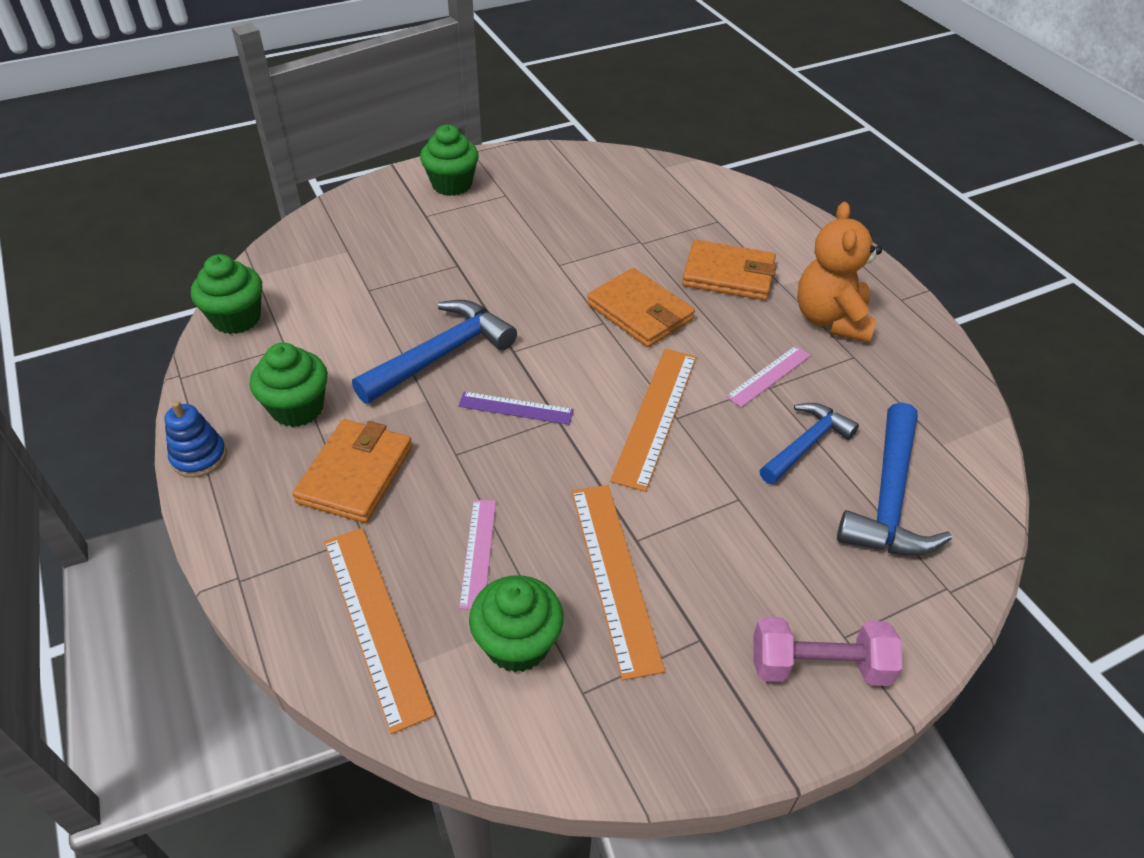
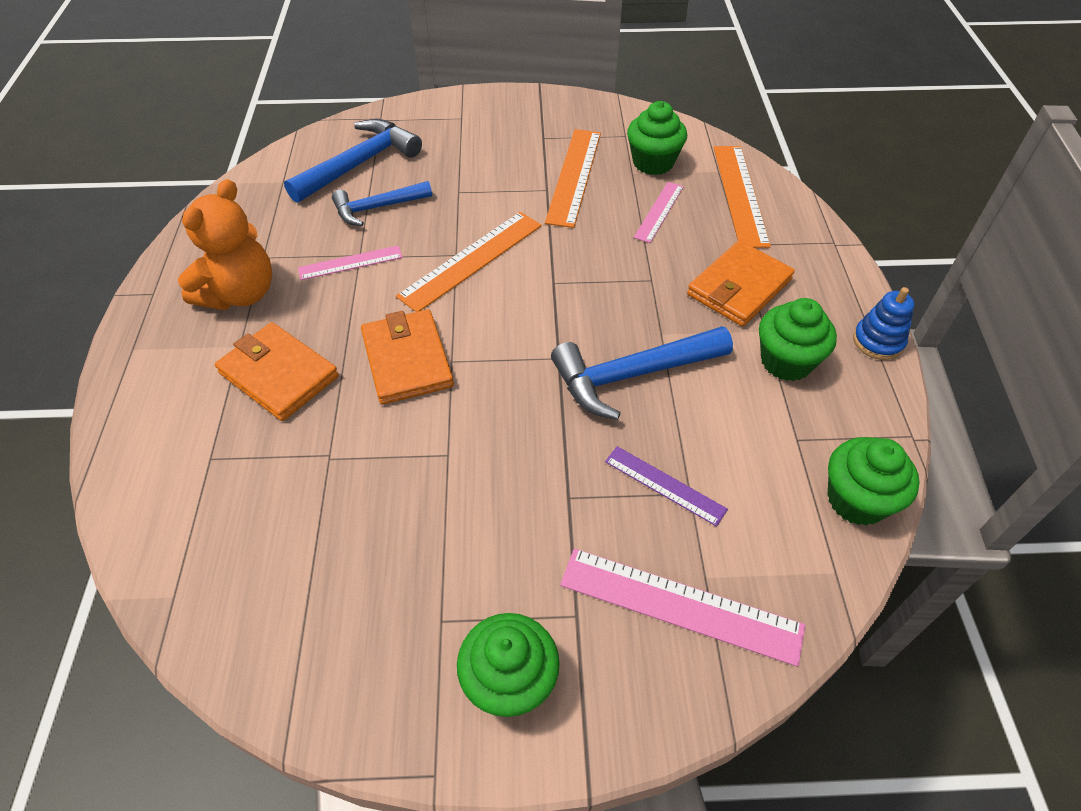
camera: 155 degrees left, 5 degrees up
(361, 234) = (680, 605): none -> pink ruler
(515, 408) = (584, 301): purple ruler -> purple ruler (665, 485)
(818, 666) = (488, 112): pink dumbbell -> none

